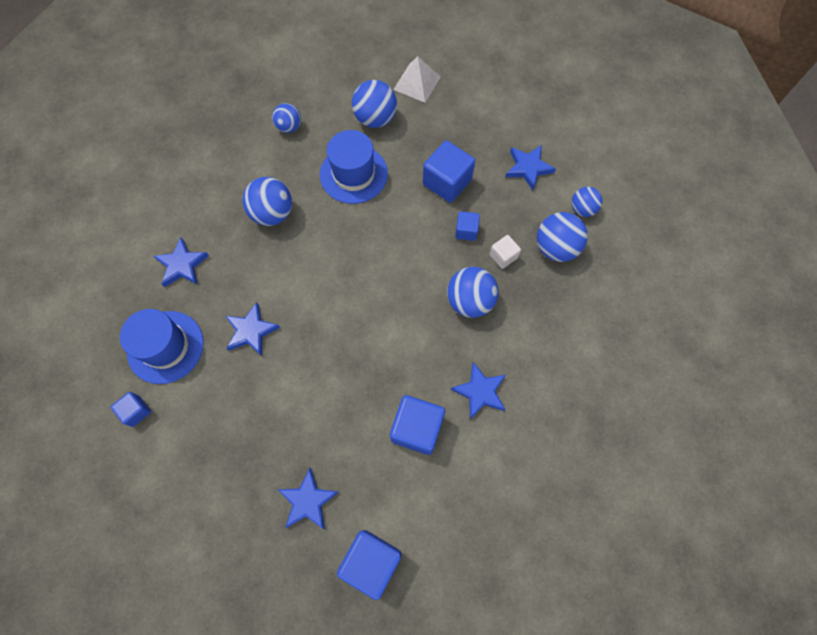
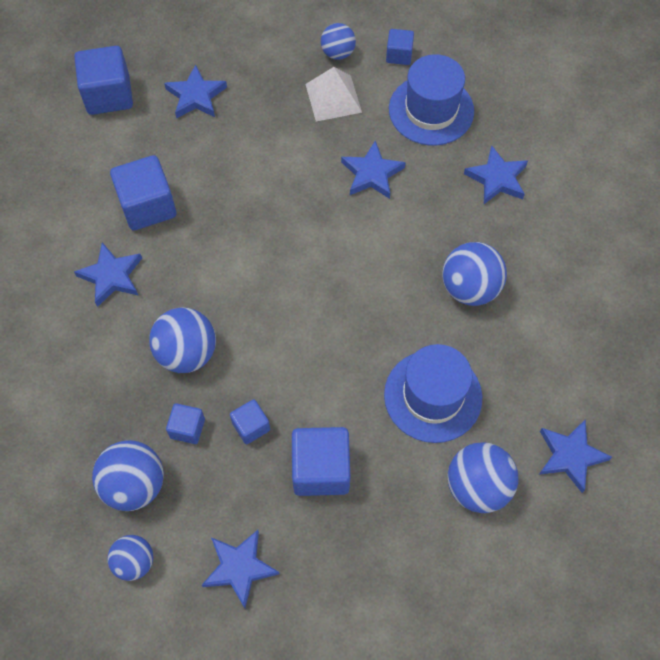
camera: 140 degrees right, 5 degrees down
(289, 127) = (560, 395): blue ball -> blue ball (338, 53)
(316, 99) = (570, 456): none -> blue star
(417, 83) = (478, 582): white pyramid -> white pyramid (333, 98)
(503, 256) = (187, 428): white cube -> blue cube

